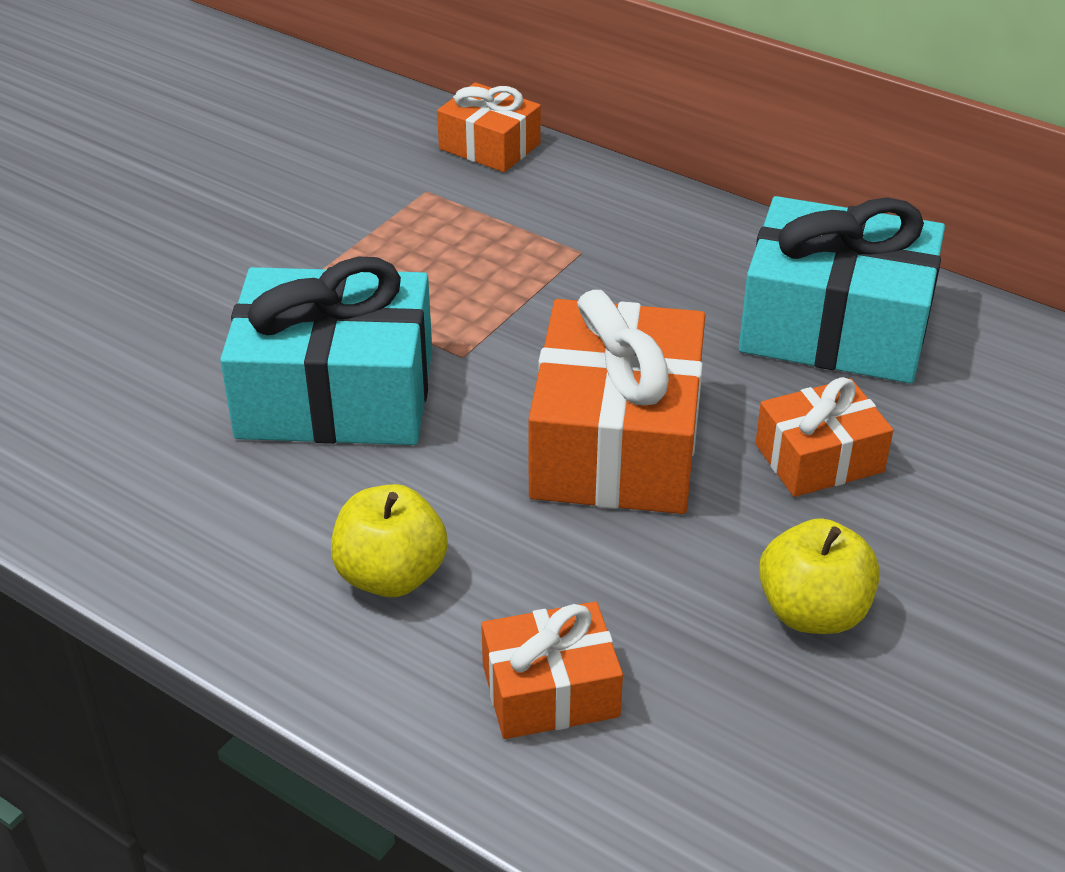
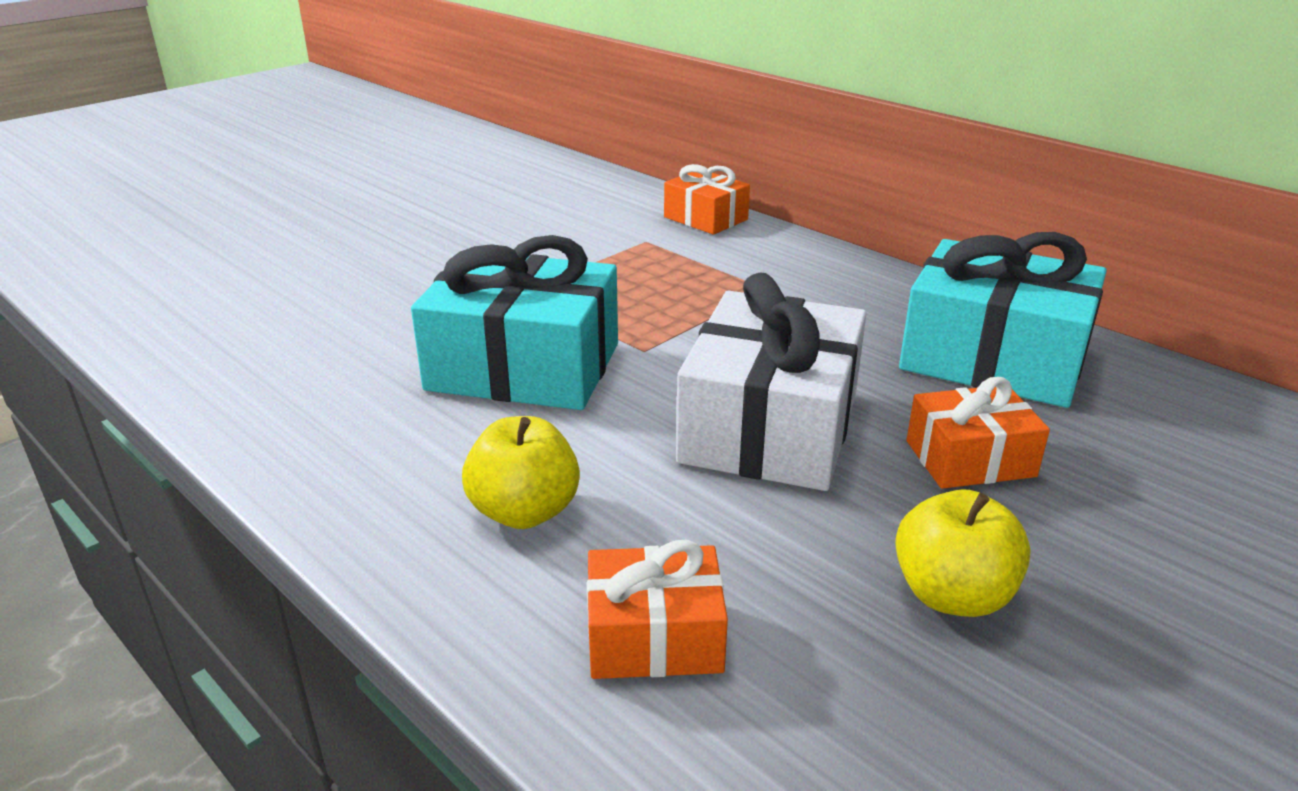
camera: 10 degrees right, 10 degrees down
(616, 443) = (770, 427): orange gift -> white gift

